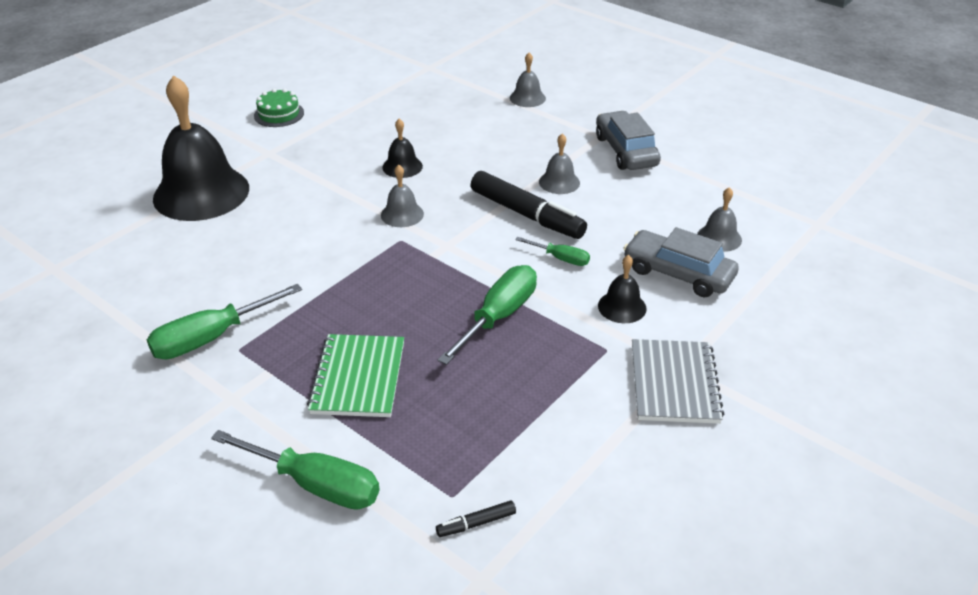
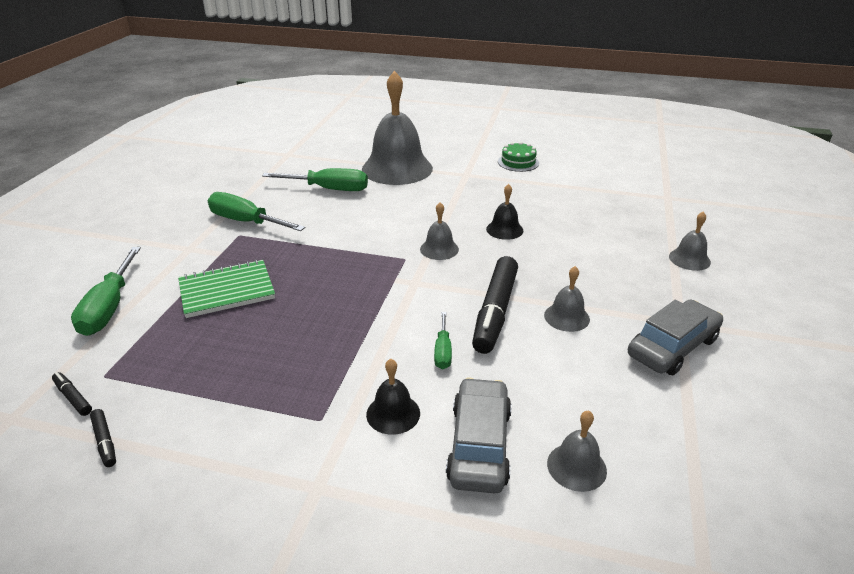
camera: 65 degrees right, 5 degrees down
(201, 193) = (397, 168): black bell -> grey bell
(498, 317) = (334, 337): green screwdriver -> green screwdriver (329, 189)
(561, 499) = (105, 442): none -> black marker
(674, 383) = (287, 486): grey notebook -> none

